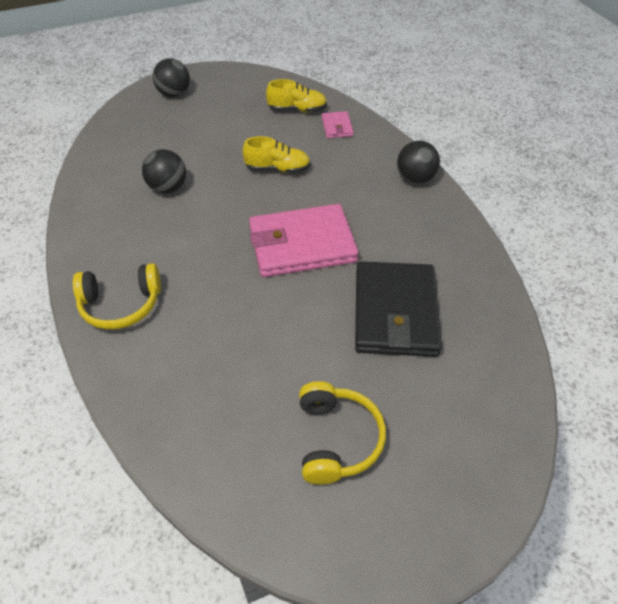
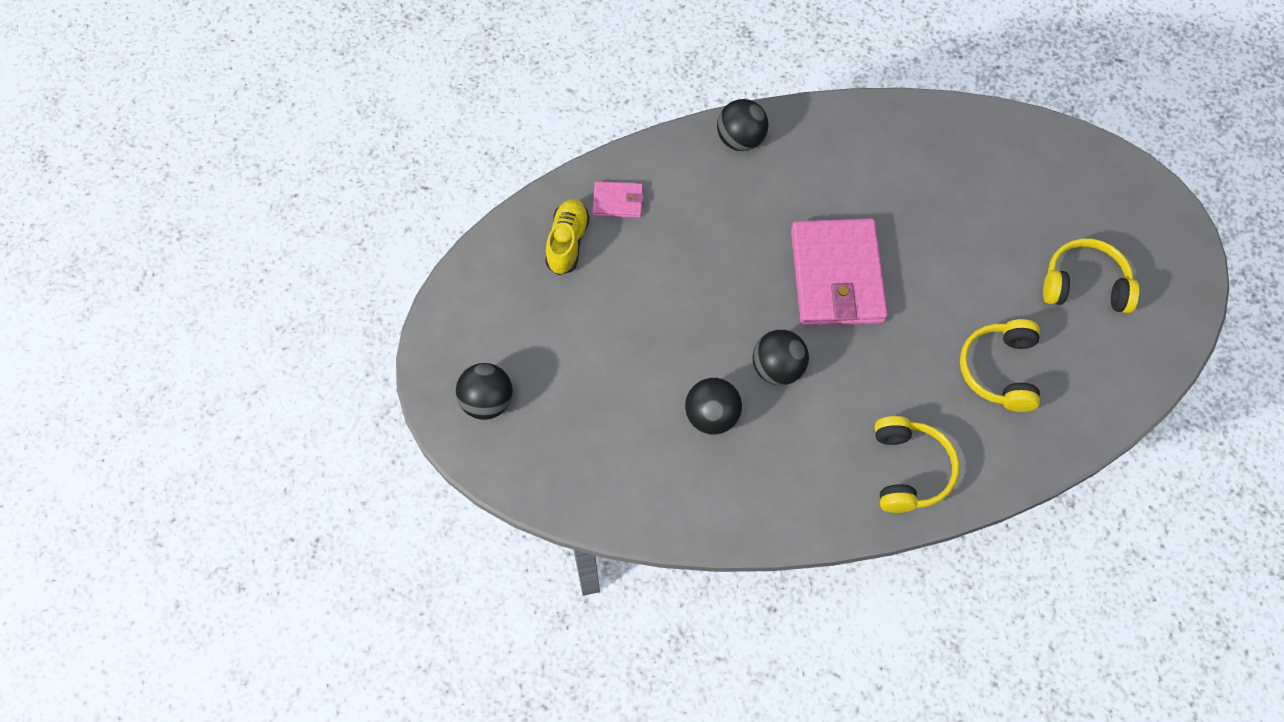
camera: 80 degrees left, 15 degrees up
(211, 218) = (777, 368): none -> black ball
(224, 366) = (999, 370): none -> yellow headphones
(277, 169) = (695, 284): yellow shoe -> none
(395, 312) = (944, 207): black wallet -> none

